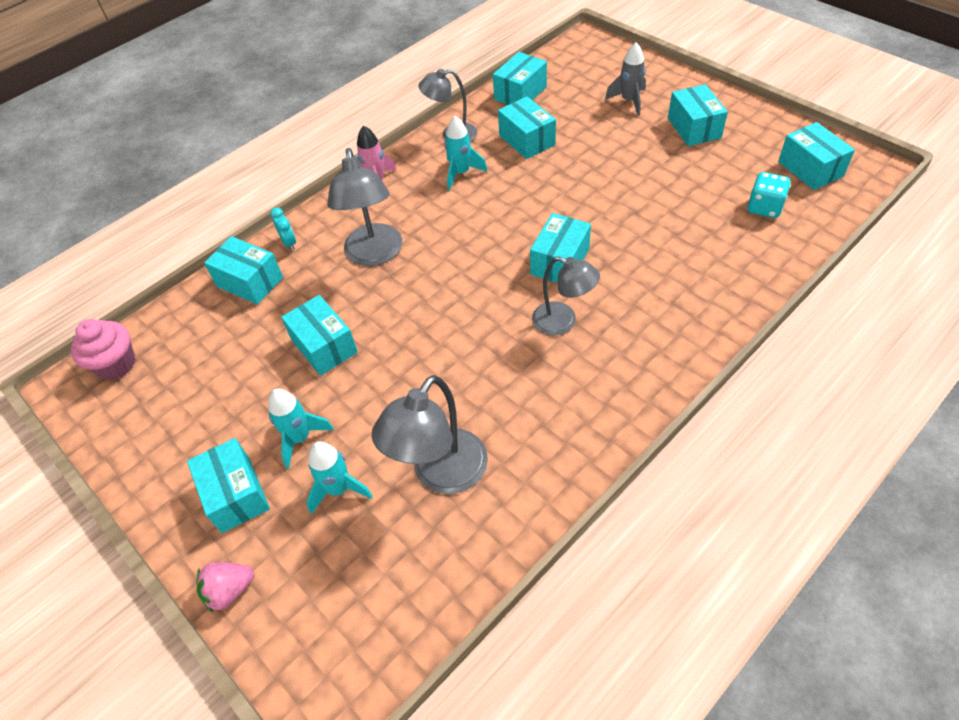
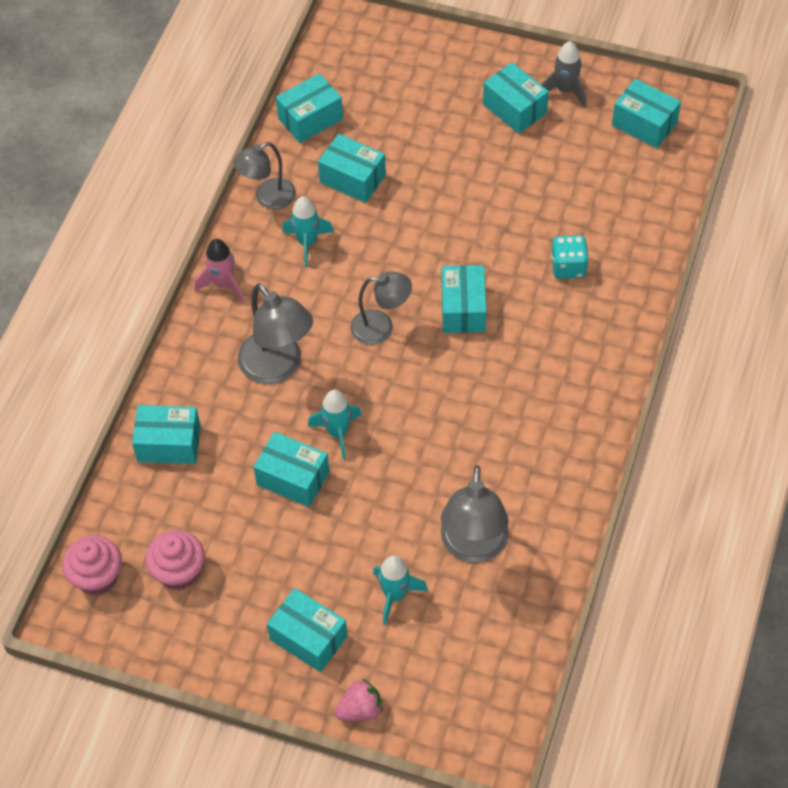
camera: 30 degrees left, 5 degrees up
(178, 386) = (179, 572): none -> pink cupcake
(230, 590) = (360, 709): pink strawberry -> pink strawberry turned 150 degrees counterclockwise
(289, 243) = (179, 387): turquoise clock -> none
(300, 438) = (331, 568): turquoise rocket -> turquoise rocket (338, 433)
(520, 93) = (310, 119): turquoise box -> turquoise box turned 45 degrees clockwise
(563, 322) = (499, 369): grey lamp -> grey lamp (381, 327)
(629, 101) = (433, 94): grey rocket -> grey rocket (565, 90)
(764, 207) = (621, 183): turquoise dice -> turquoise dice (568, 267)

